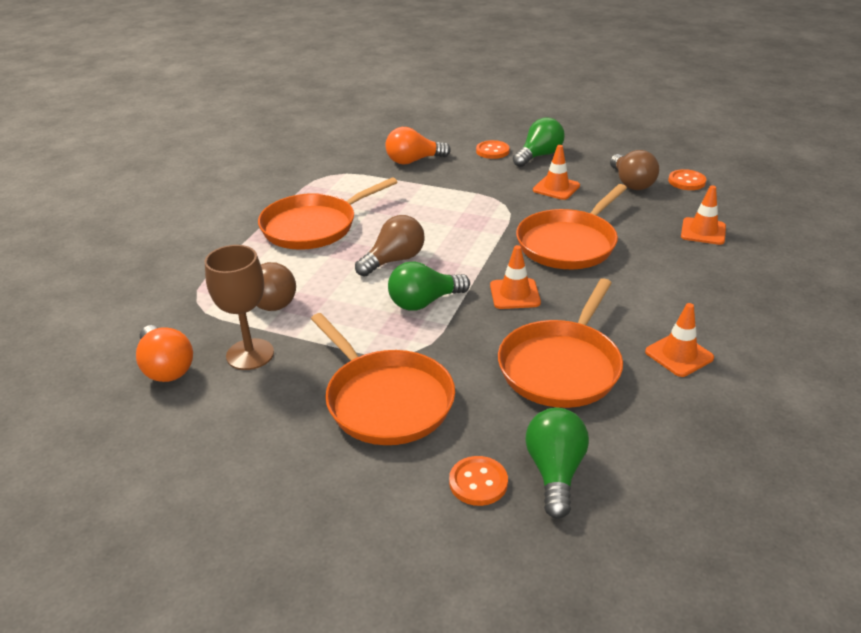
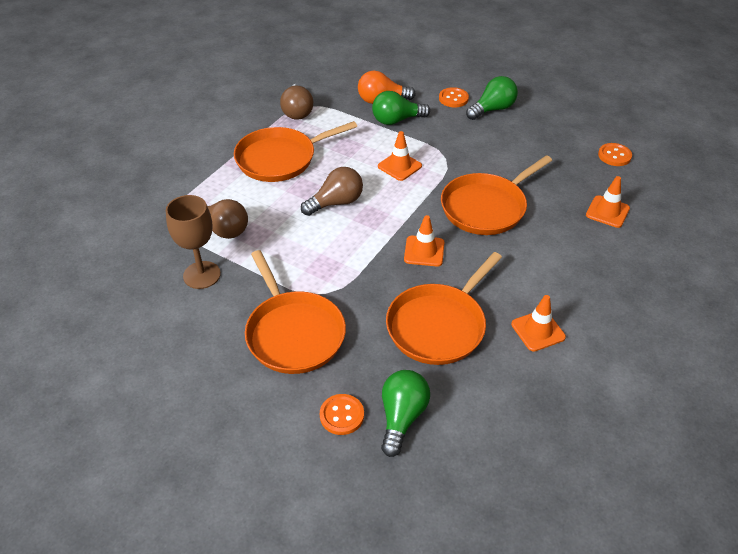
camera: 10 degrees right, 10 degrees up
(166, 367) = (137, 276): orange light bulb -> none
(424, 302) = (348, 248): green light bulb -> green light bulb (396, 120)
(556, 188) = (495, 147): orange traffic cone -> orange traffic cone (399, 166)
(631, 183) = (564, 151): brown light bulb -> brown light bulb (297, 111)

